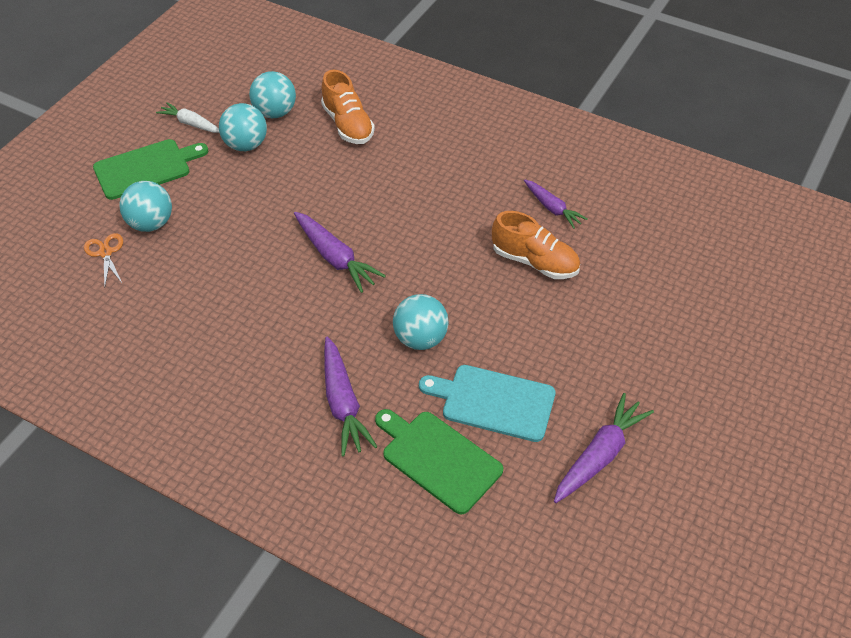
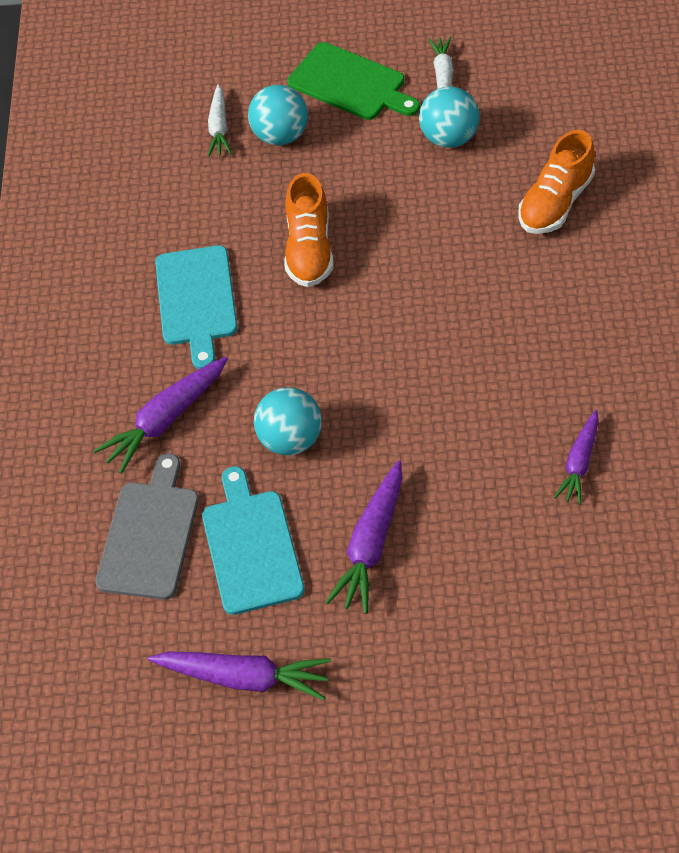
camera: 65 degrees right, 5 degrees up
(105, 252) = (219, 127): orange scissors -> white carrot
(251, 336) = (196, 300): none -> turquoise cutting board
(275, 112) = (520, 131): turquoise ball -> none
(335, 258) = (347, 306): purple carrot -> purple carrot (371, 545)
(438, 459) = (150, 535): green cutting board -> grey cutting board
(534, 262) = (478, 487): orange shoe -> orange shoe (309, 249)

